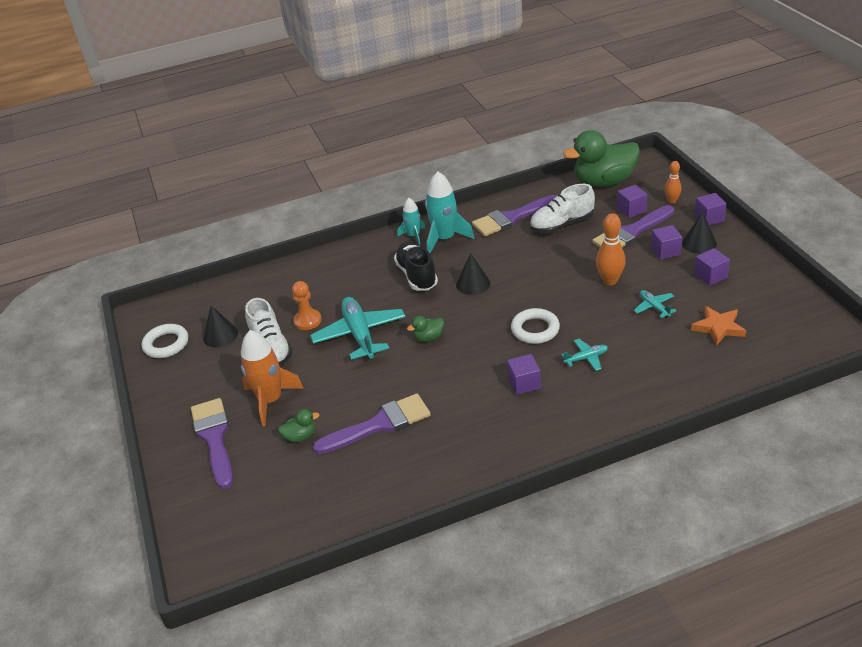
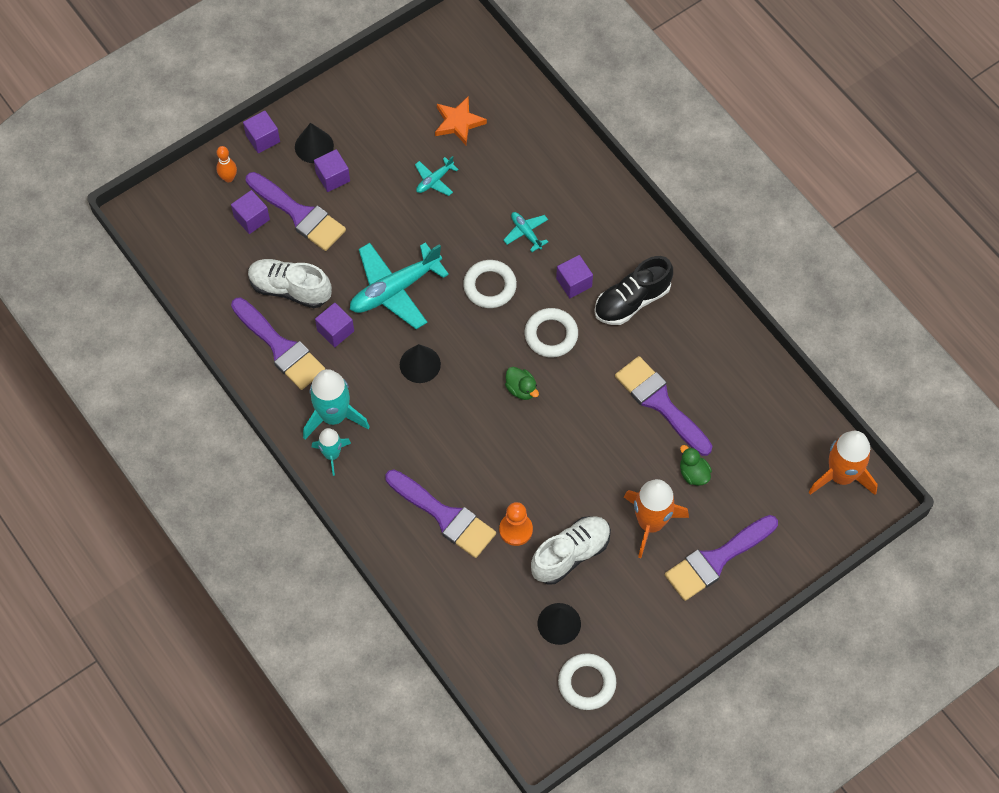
camera: 110 degrees left, 25 degrees up
(241, 551) = (841, 476): none -> orange rocket
(338, 285) = (444, 516): none -> purple brush
(360, 334) = (529, 463): turquoise plane -> turquoise plane (395, 289)
(417, 275) = (413, 430): black shoe -> black shoe (632, 301)
(474, 361) = (551, 335): none -> white ring
(562, 225) = (290, 289): white shoe -> white shoe turned 150 degrees clockwise
(604, 182) = (190, 255): green duck -> none
(610, 281) = (395, 226): orange bowling pin -> none
(710, 276) = (373, 133): purple cube -> purple cube (335, 331)

